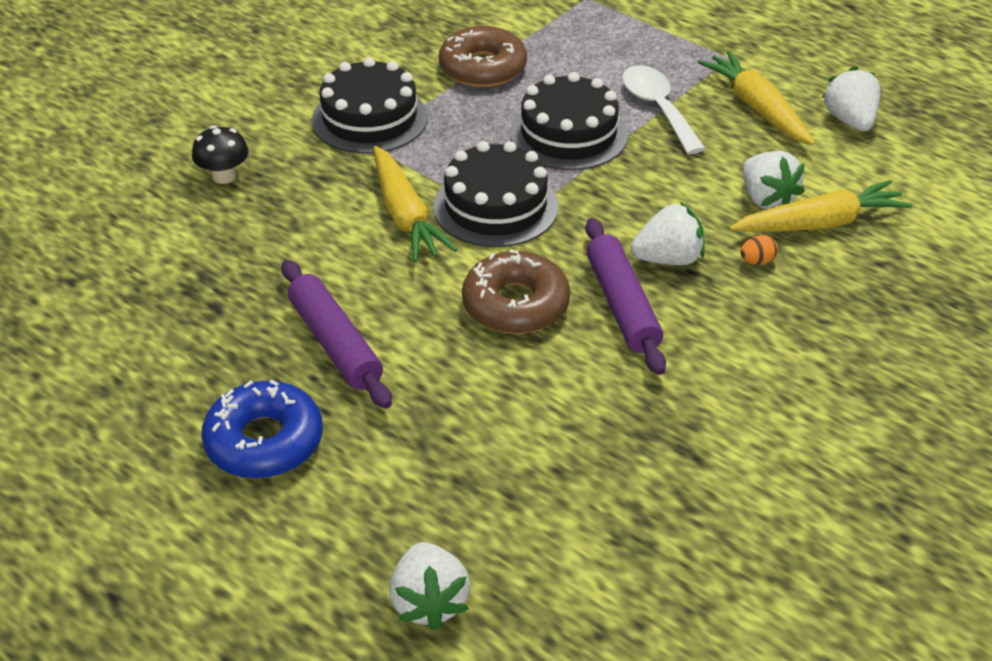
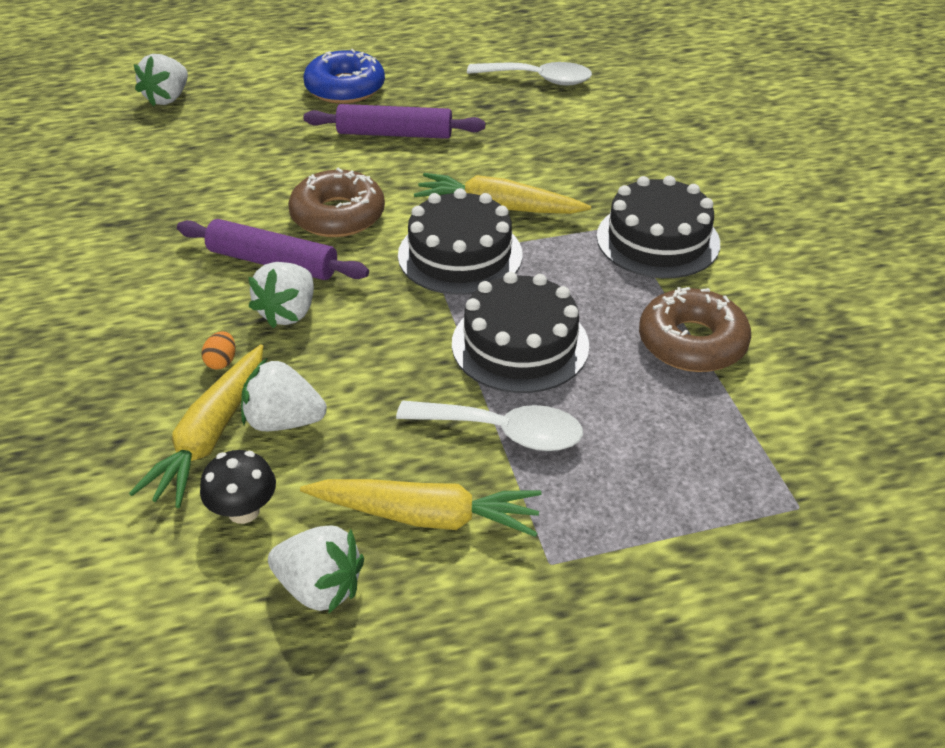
camera: 125 degrees right, 0 degrees up
(121, 293) = (538, 79): none -> white spoon
(224, 176) = (637, 148): black mushroom -> black mushroom (244, 511)
(429, 602) = (167, 98): white strawberry -> white strawberry turned 90 degrees counterclockwise

